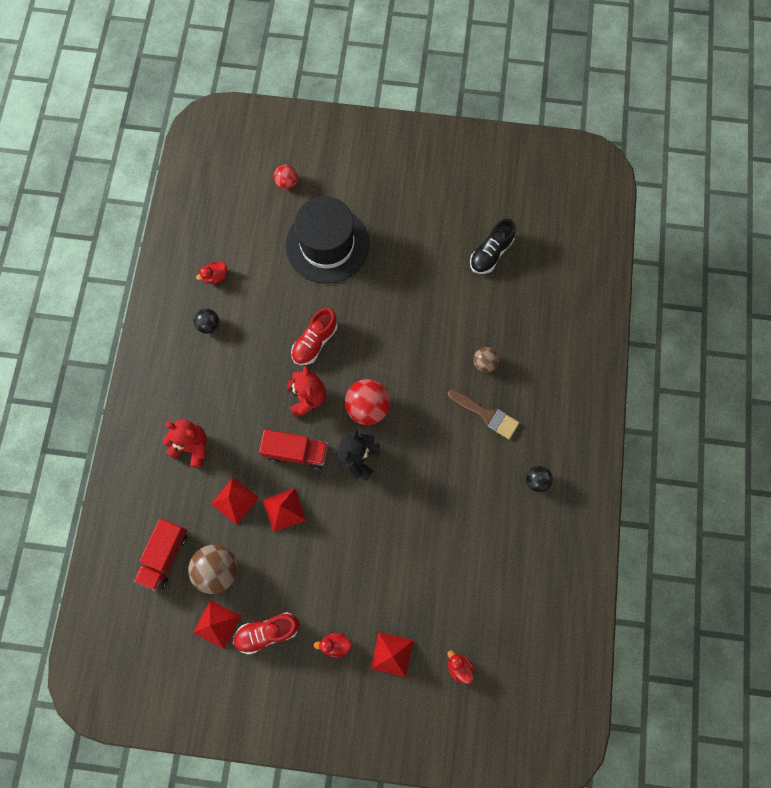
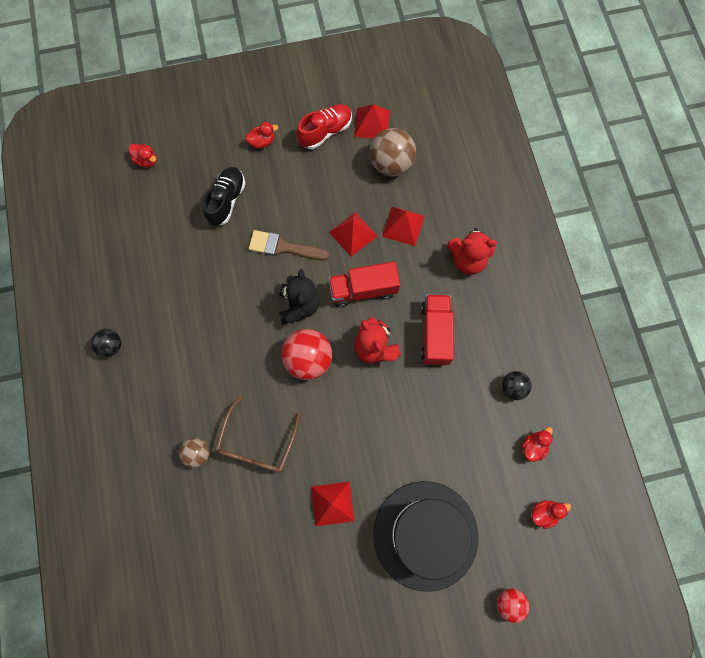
camera: 160 degrees right, 0 degrees up
(165, 556) = (444, 159): red truck -> red truck (435, 333)
(232, 229) = (544, 513): none -> red duck
(315, 342) = (391, 410): red shoe -> none
(392, 654) = (209, 150): red pyramid -> red pyramid (332, 503)
(434, 354) = (257, 443): none -> brown glasses
(486, 415) = (180, 396): brown brush -> brown brush (283, 247)
(491, 253) = (226, 598): black shoe -> black shoe (226, 200)

